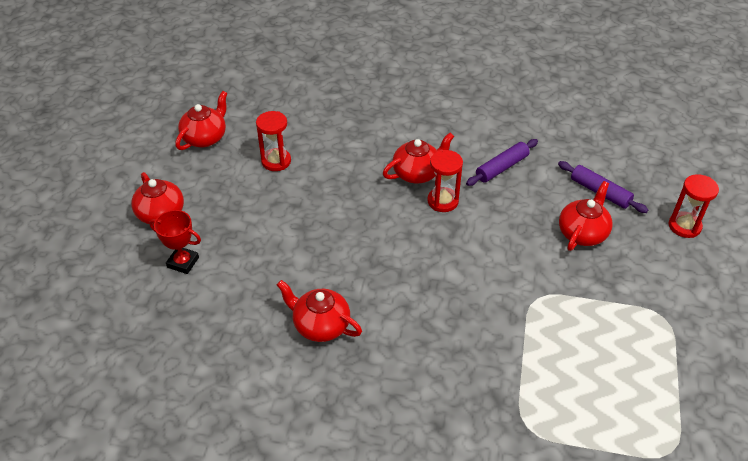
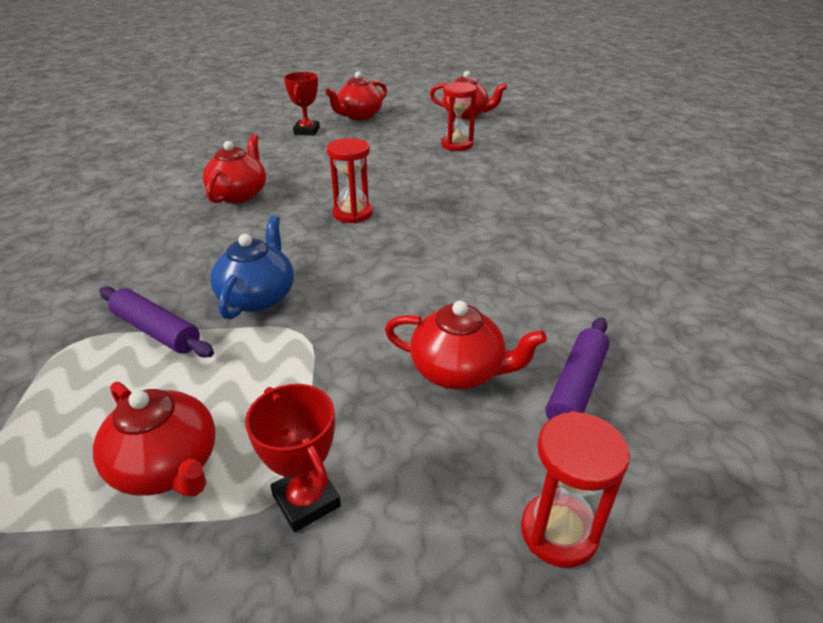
camera: 75 degrees right, 10 degrees down
(417, 173) = (495, 217): red teapot -> red teapot (168, 466)
(442, 201) = (456, 239): red hourglass -> red hourglass (352, 214)
(492, 318) = (258, 297): none -> blue teapot
(501, 167) = (556, 277): purple rolling pin -> purple rolling pin (157, 331)
(666, 307) = (306, 500): none -> red trophy

